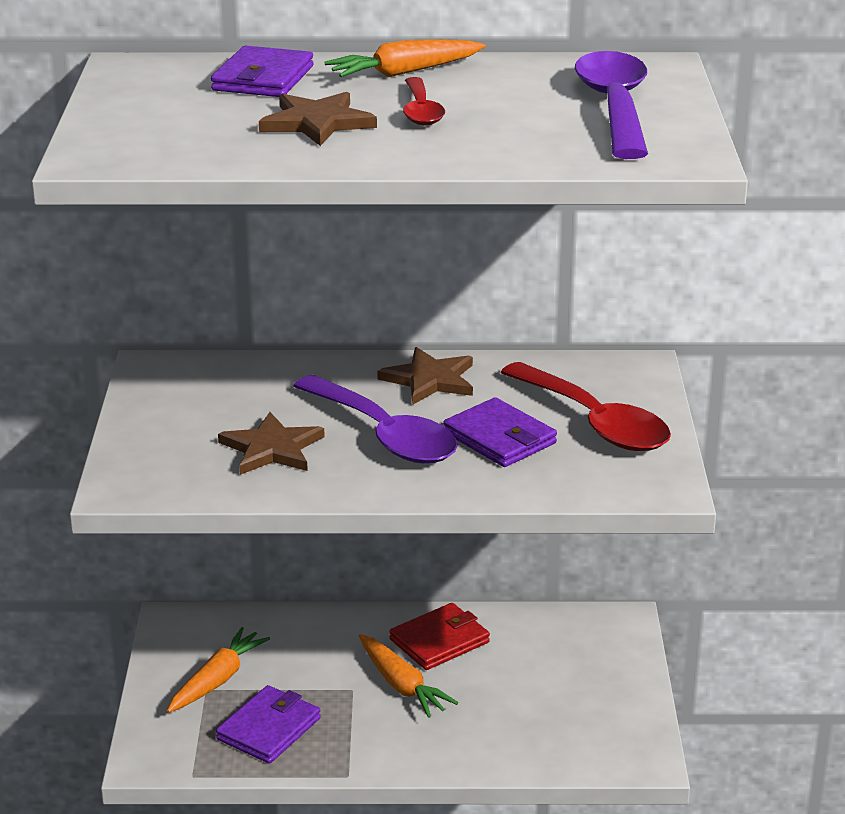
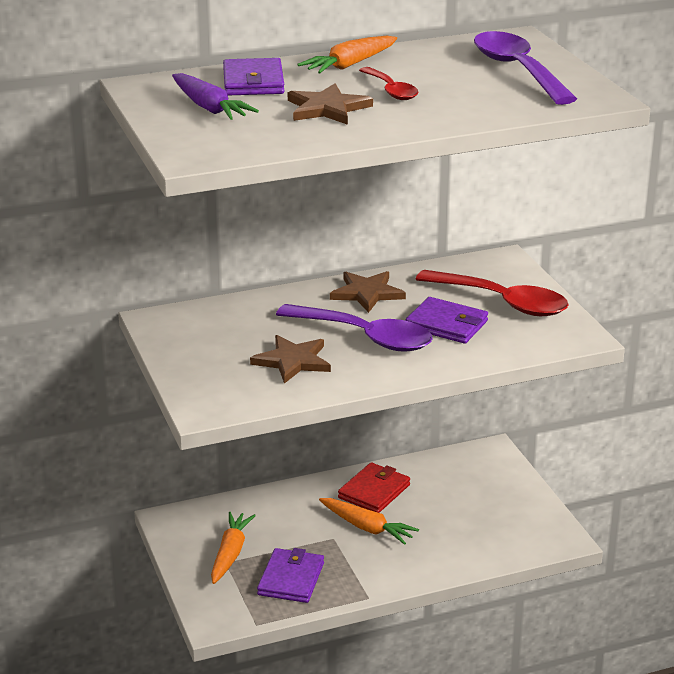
camera: 20 degrees left, 0 degrees up
(176, 102) = (209, 108): none -> purple carrot

